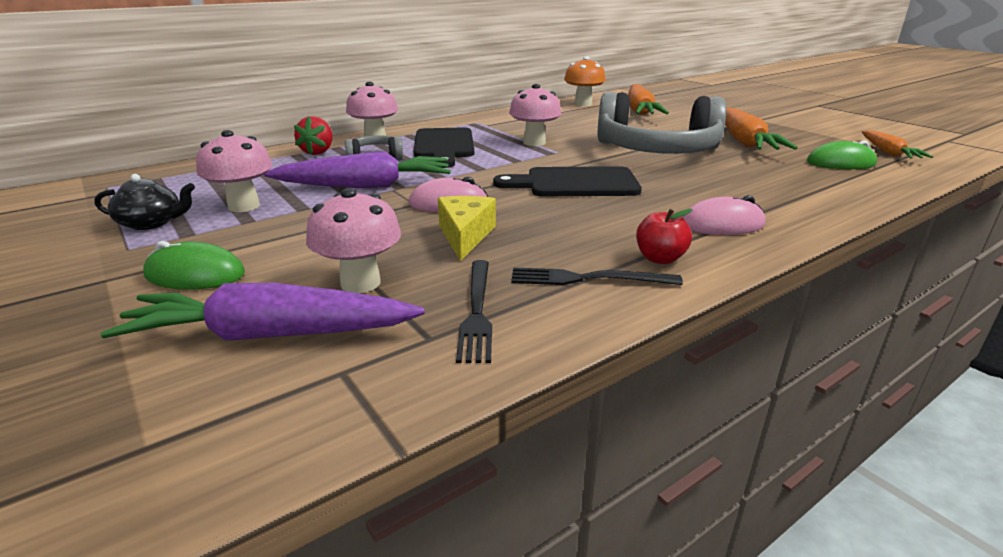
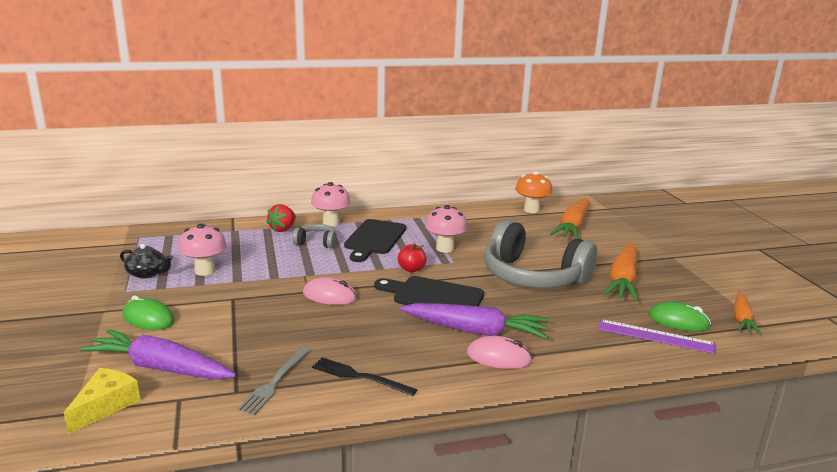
camera: 20 degrees right, 5 degrees down
(360, 283) = (228, 346): pink mushroom -> none
(366, 186) = (290, 268): purple carrot -> purple carrot (476, 331)
(465, 235) = (316, 325): yellow cheese -> yellow cheese (105, 405)
(477, 311) = (275, 382): black fork -> grey fork
(660, 258) = (422, 373): red apple -> red apple (411, 269)
(841, 178) = (655, 336): none -> purple ruler

